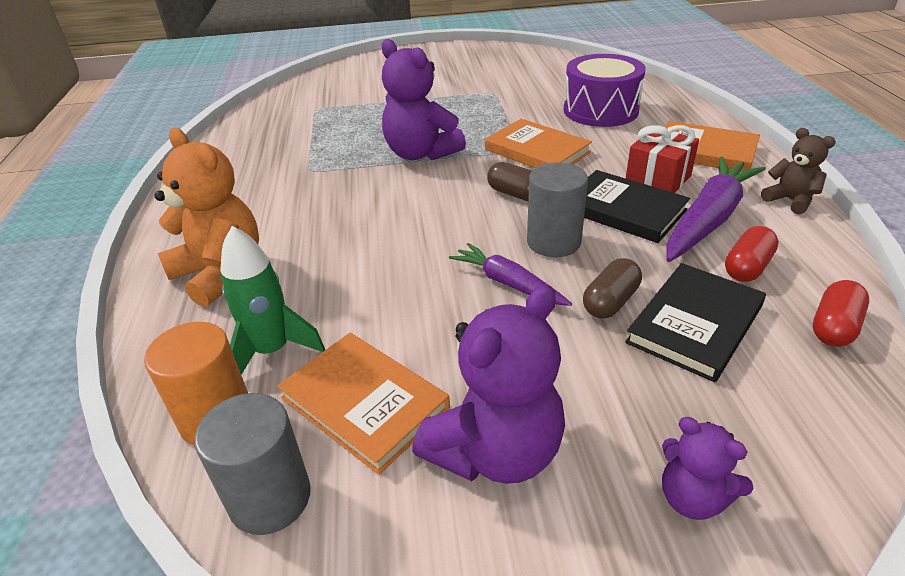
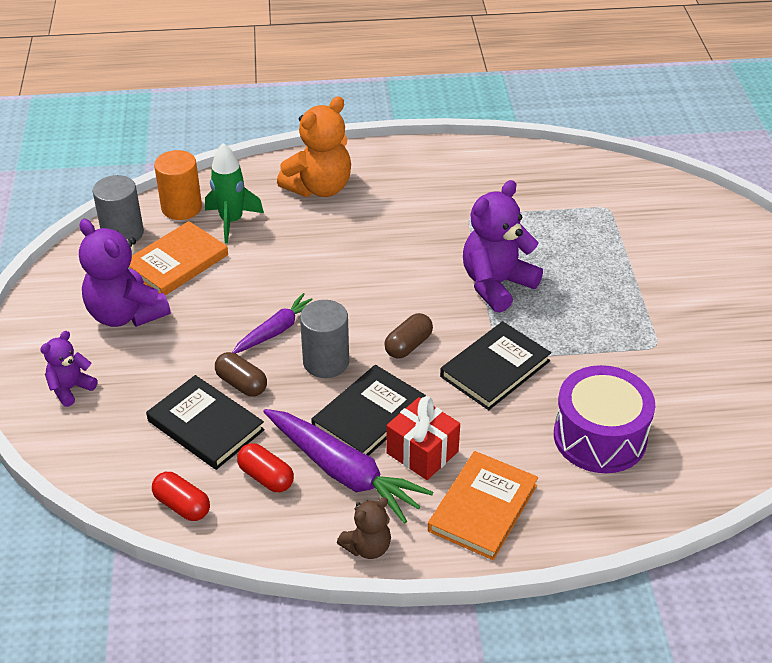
camera: 90 degrees right, 5 degrees up
(537, 151) = (495, 369): orange book -> black book

